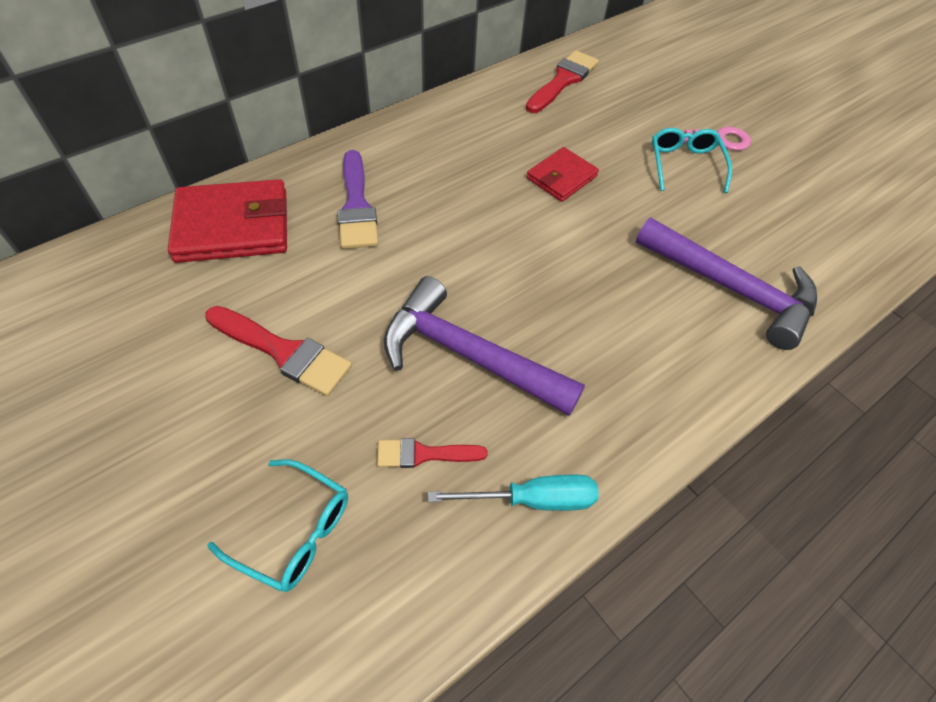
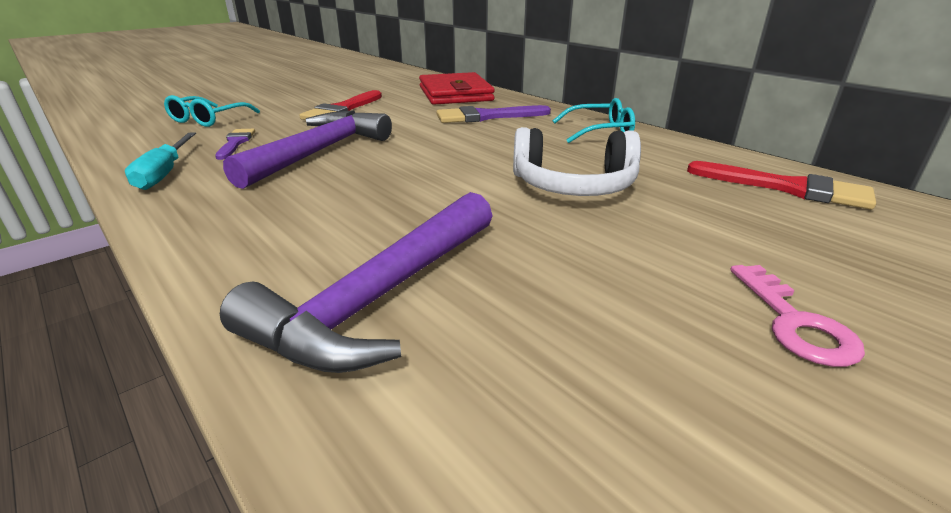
camera: 90 degrees right, 25 degrees down
(424, 454) = (235, 143): red brush -> purple brush
(561, 177) = (573, 186): red wallet -> white headphones
(684, 165) = (673, 275): turquoise glasses -> turquoise glasses (599, 132)

